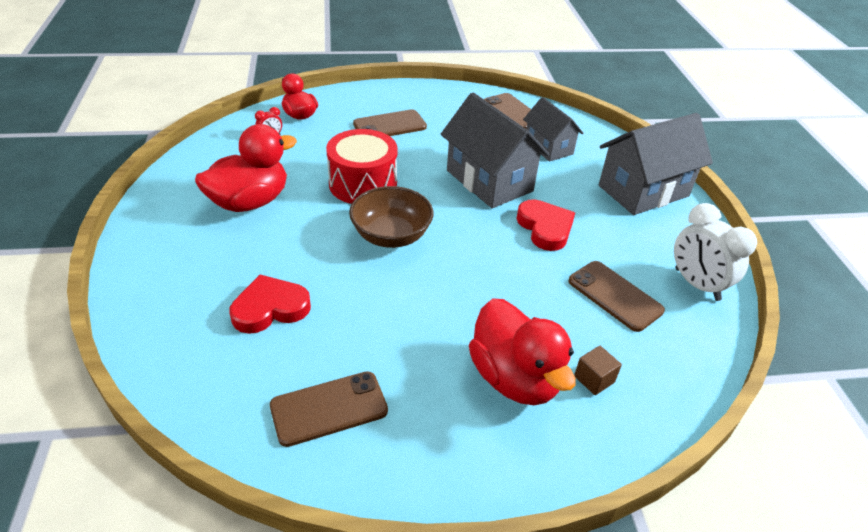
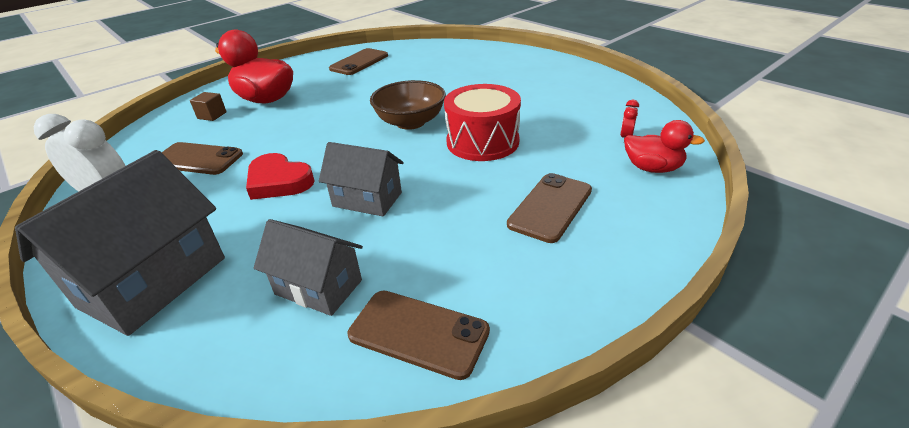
camera: 150 degrees right, 5 degrees down
(250, 202) = (539, 97): red duck -> none
(270, 308) = (435, 71): red heart -> none
(489, 181) = (367, 199): grey house -> grey house, size x0.61

